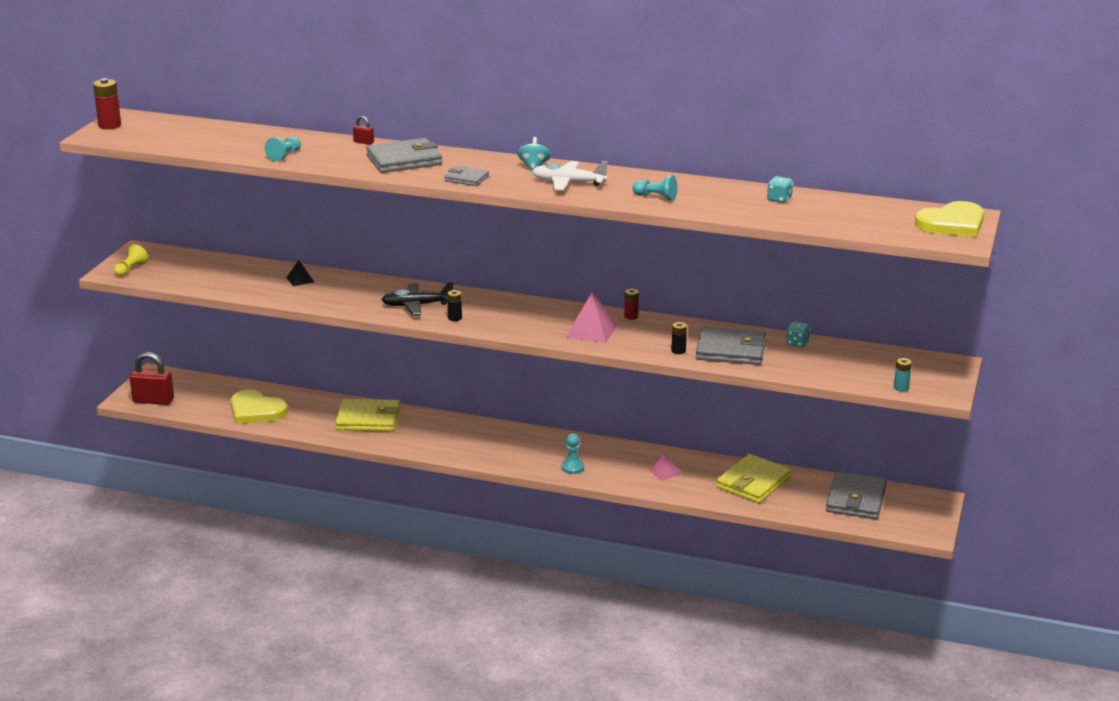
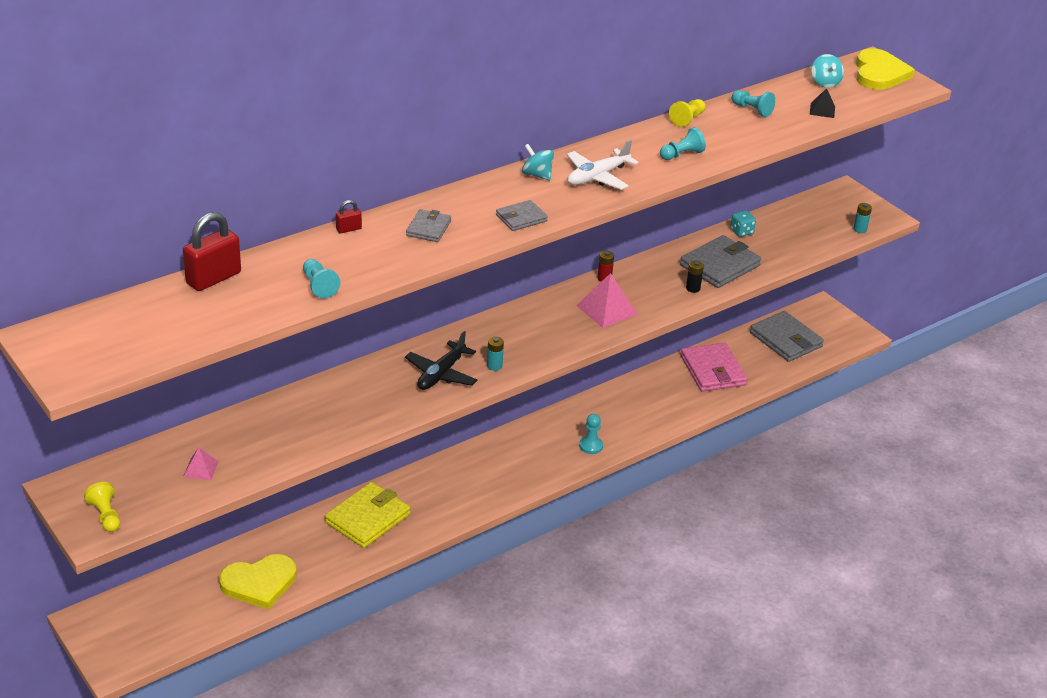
camera: 55 degrees left, 10 degrees up
(109, 125) = (53, 356): red battery -> none
(153, 401) = (143, 647): red padlock -> red padlock (213, 278)
(300, 279) = (291, 415): black pyramid -> black pyramid (822, 110)
(404, 160) = (428, 228): grey wallet -> grey wallet, size x0.55
(455, 318) = (494, 366): black battery -> turquoise battery
(664, 472) = (650, 404): pink pyramid -> pink pyramid (200, 469)
(715, 184) = (687, 119): none -> yellow pawn
(753, 483) = (713, 371): yellow wallet -> pink wallet
(779, 199) = (752, 110): turquoise dice -> turquoise pawn
(886, 210) = (825, 83): none -> turquoise spinning top

